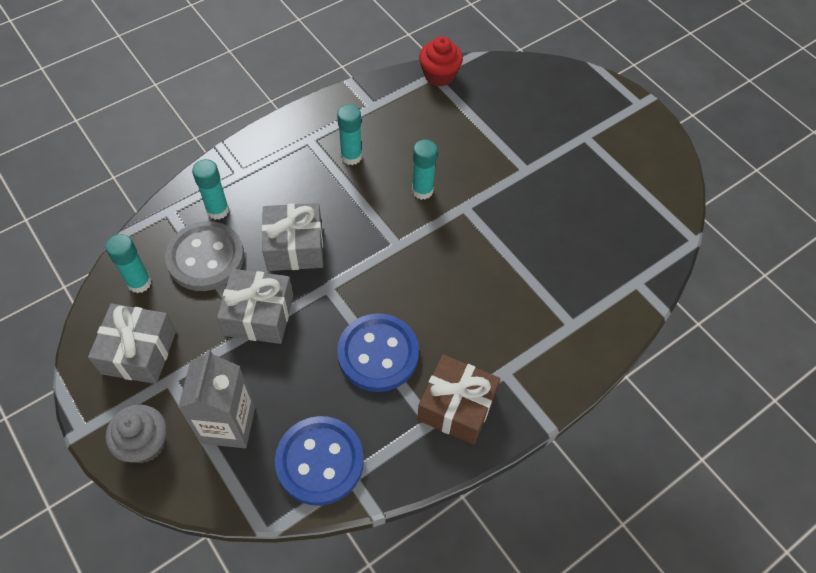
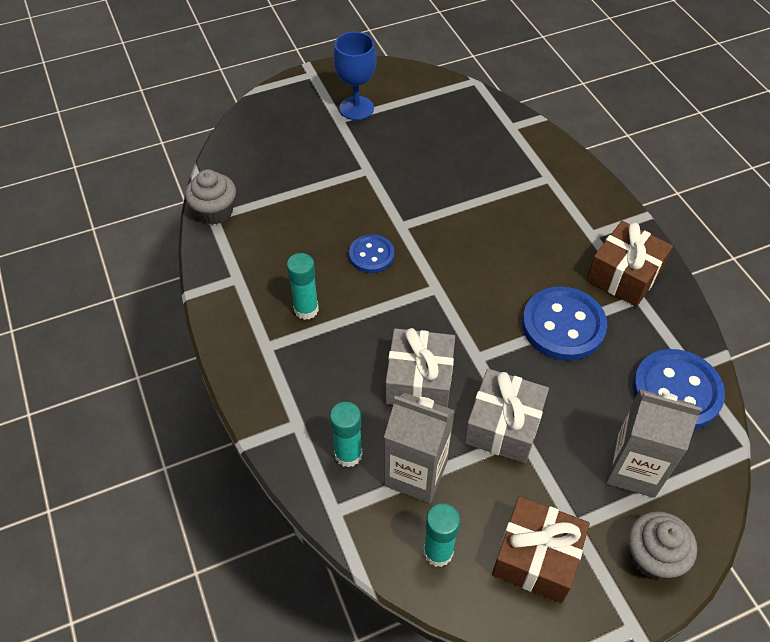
camera: 75 degrees left, 5 degrees down
(139, 352) = (536, 557): grey gift -> brown gift
(206, 258) = (416, 473): grey button -> grey carton
(422, 190) = (371, 255): turquoise glue stick -> blue button
(439, 75) = (215, 211): red cupcake -> grey cupcake
(606, 146) = (356, 108): none -> blue goblet

